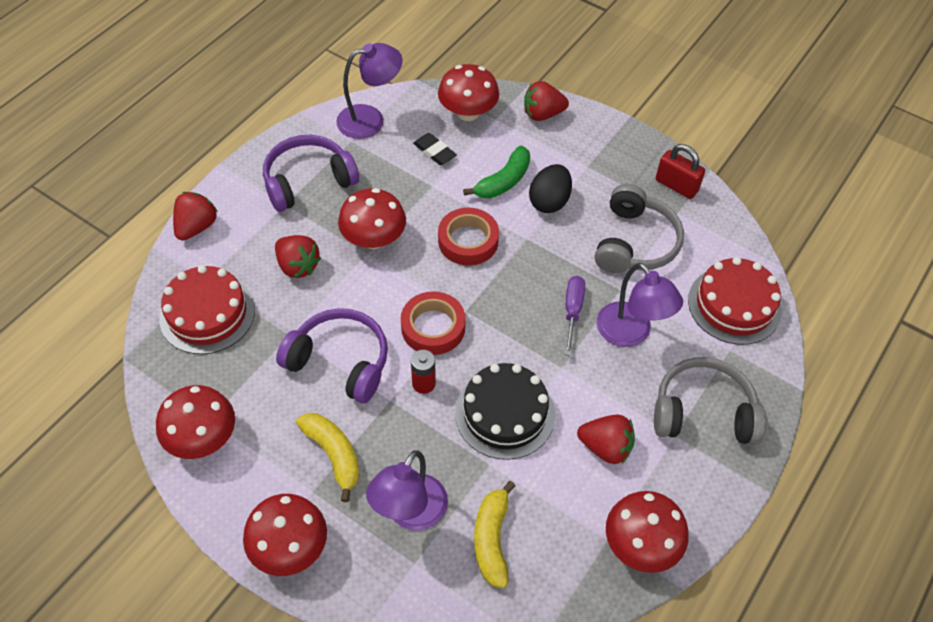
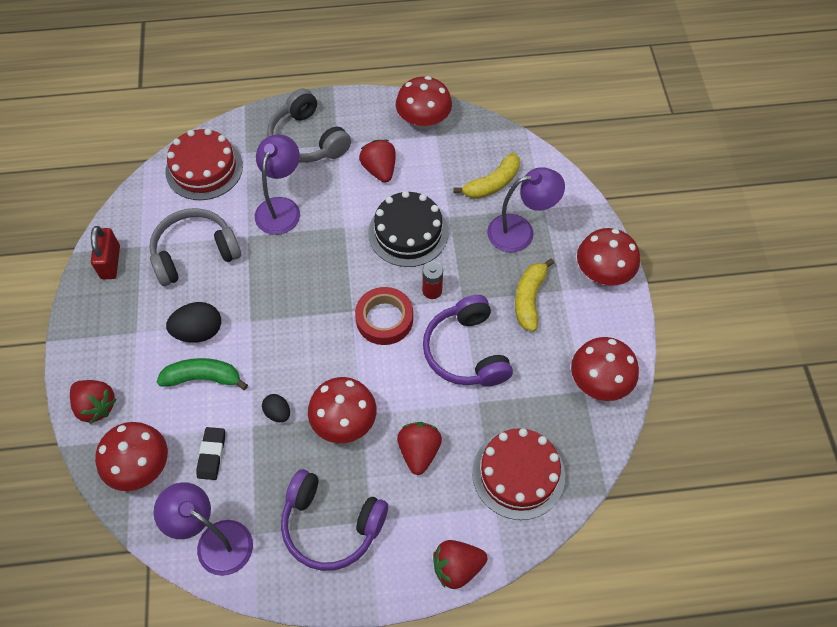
camera: 130 degrees left, 5 degrees up
(425, 205) = (278, 413): none -> black egg
(468, 241) = (287, 356): red tape -> none
(572, 311) = (292, 250): purple screwdriver -> none

